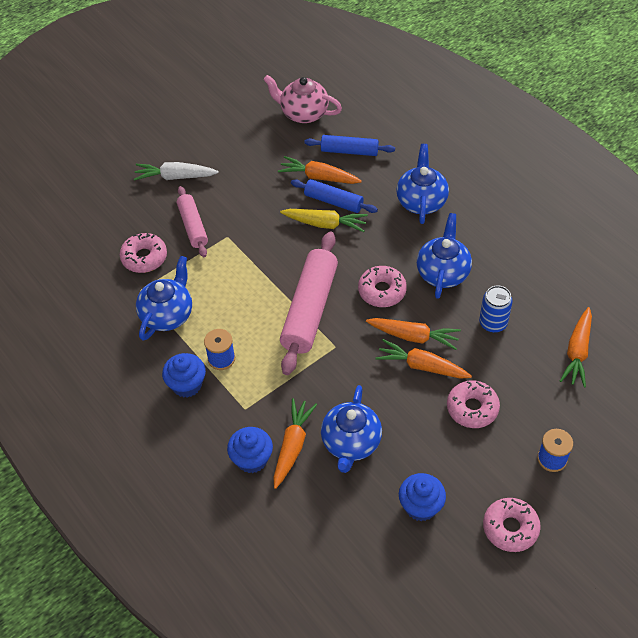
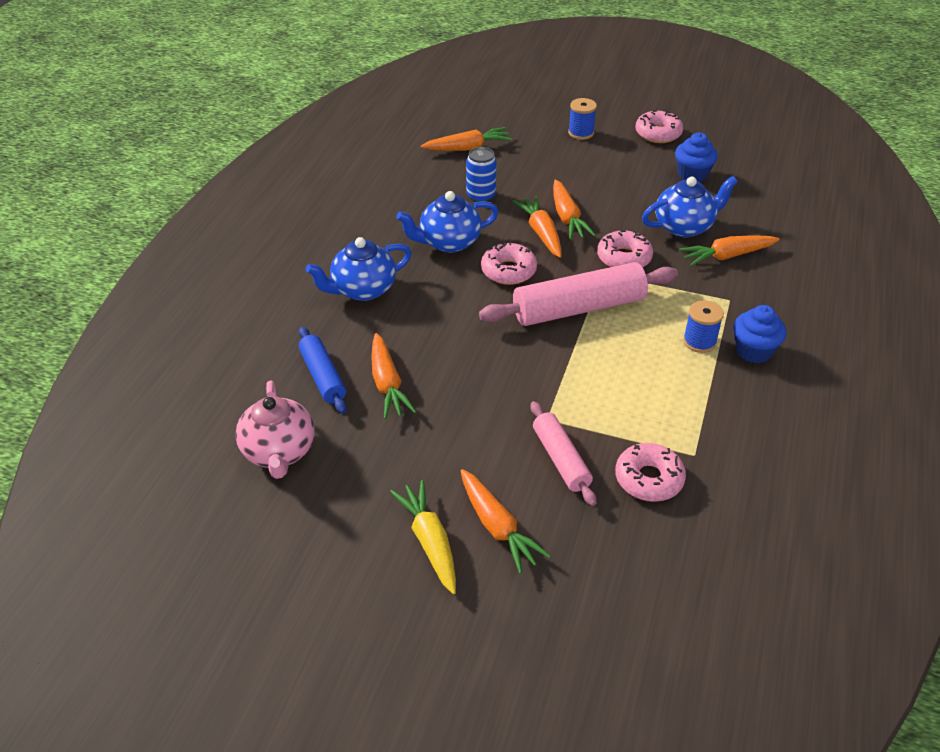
camera: 125 degrees left, 10 degrees down
(167, 314) = (697, 411): blue teapot -> none
(175, 177) = (497, 527): white carrot -> orange carrot
(193, 226) = (560, 459): pink rolling pin -> pink rolling pin turned 60 degrees counterclockwise
(252, 459) = (767, 273): blue cupcake -> none
(325, 224) = (456, 346): yellow carrot -> yellow carrot (429, 541)
(333, 201) = (417, 354): blue rolling pin -> none
(472, 408) = (579, 179): pink donut -> pink donut (624, 258)

